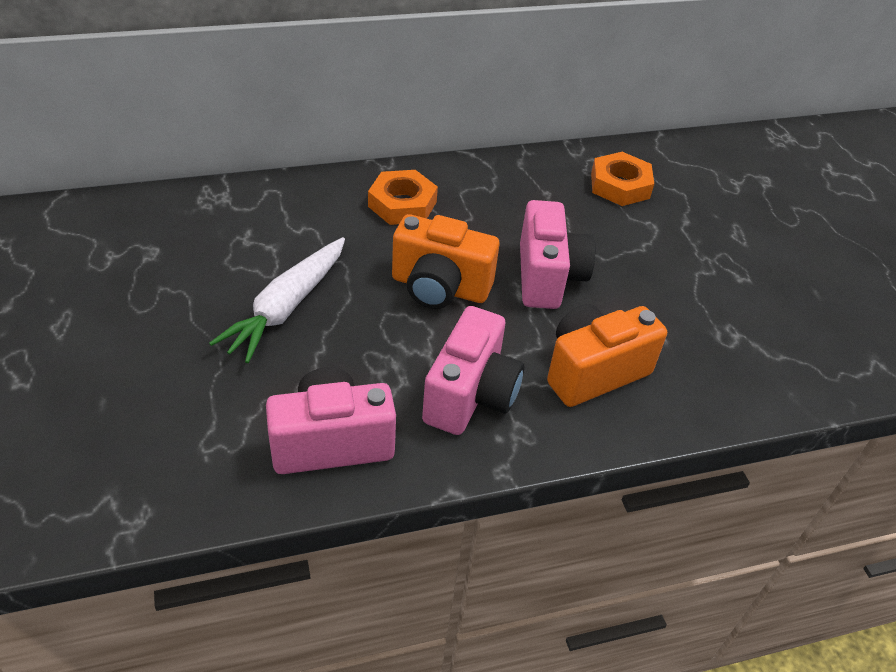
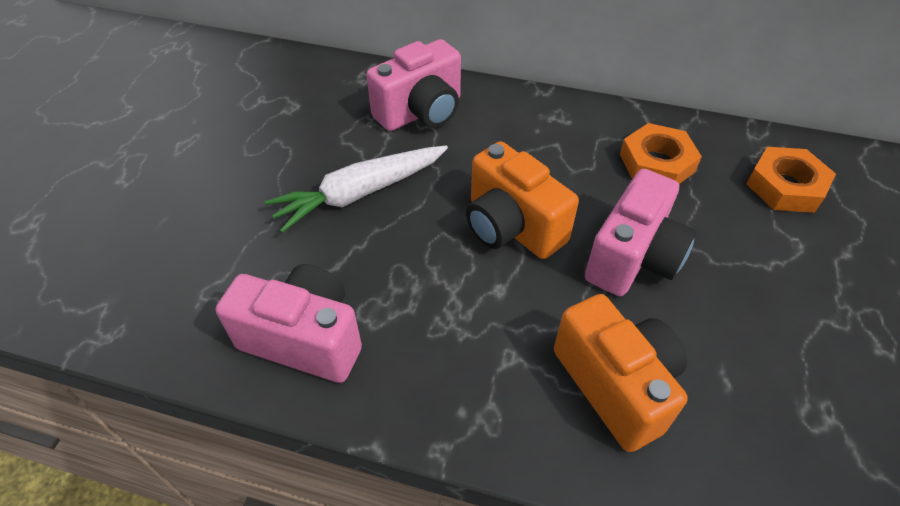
camera: 35 degrees right, 5 degrees up
(402, 204) = (532, 132): orange nut -> orange nut (657, 163)
(471, 395) = (465, 352): pink camera -> pink camera (421, 112)
(593, 371) = (615, 385): orange camera -> orange camera turned 60 degrees clockwise

